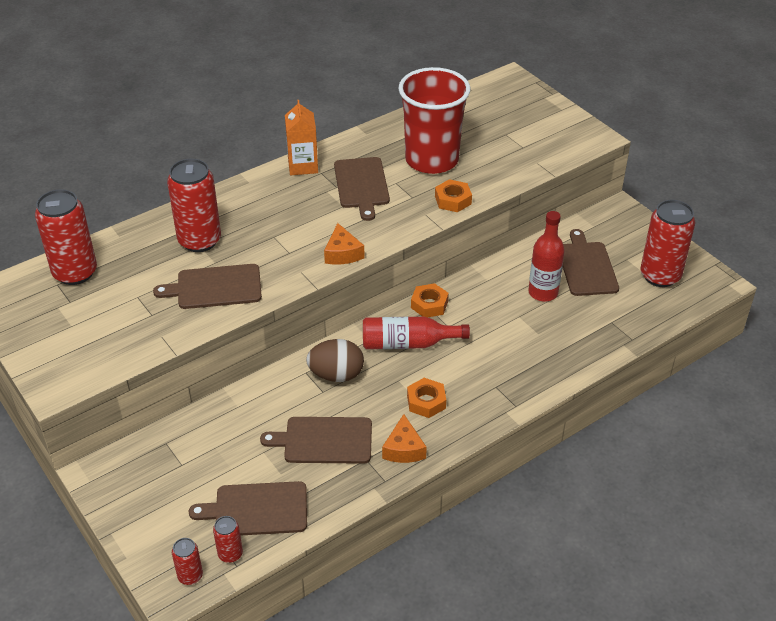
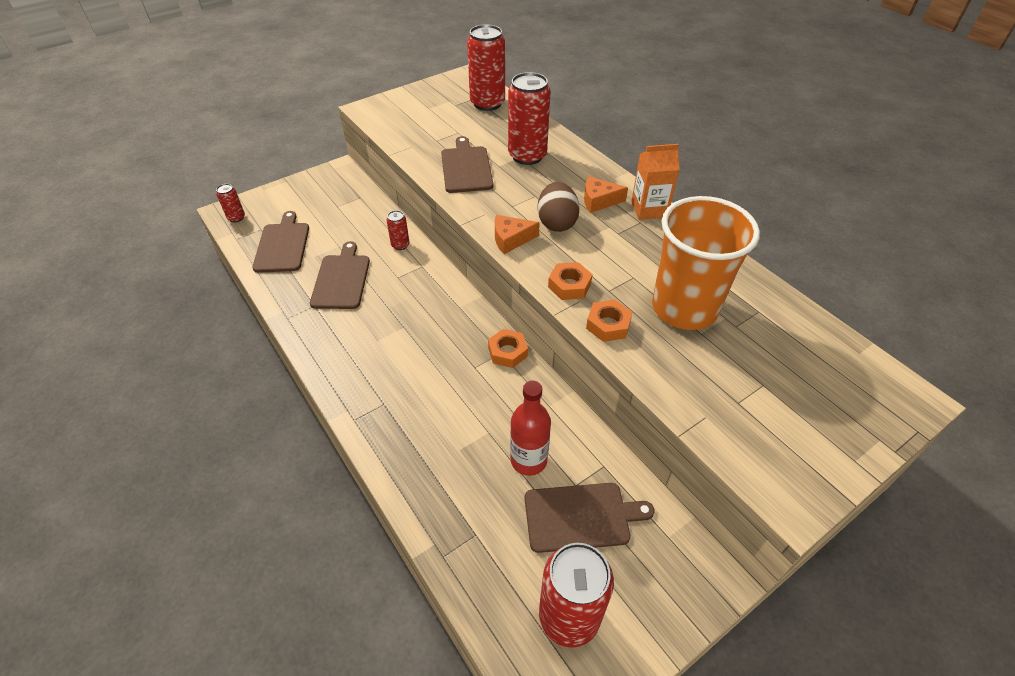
camera: 90 degrees right, 5 degrees up
(230, 554) = (247, 235): red can -> red can (400, 245)
(336, 375) = (416, 285): brown egg -> brown egg (556, 223)
(361, 185) = (624, 251): brown cutting board -> none
(404, 449) = (319, 330): orange cheese -> orange cheese (599, 201)
(407, 343) = (452, 334): red bottle -> none
(426, 402) = (372, 347): orange nut -> orange nut (569, 285)
(432, 160) = (684, 308): red cup -> orange cup

